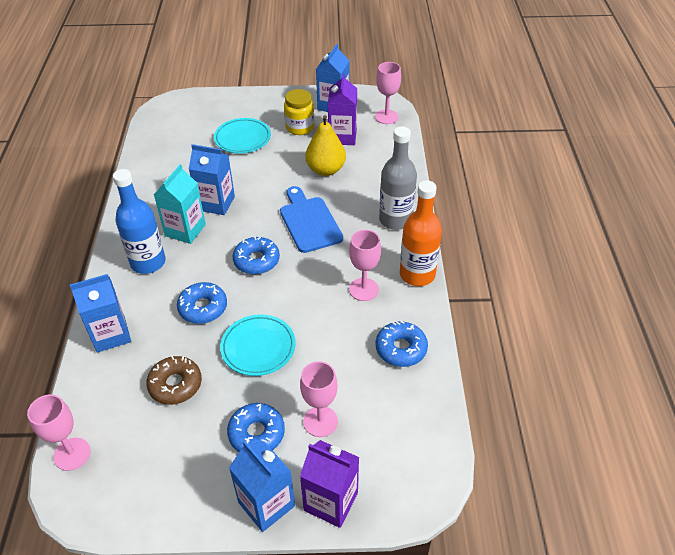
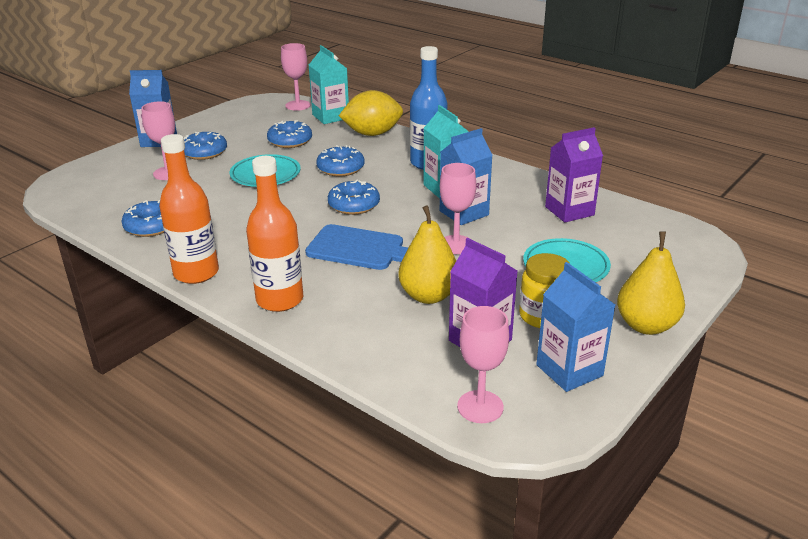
camera: 130 degrees right, 15 degrees down
(87, 398) = (330, 117): none -> turquoise carton
(111, 334) = (372, 134): blue carton -> yellow lemon
(175, 385) = (290, 141): brown donut -> blue donut
(272, 98) = (646, 325): none -> yellow pear
(331, 501) = (119, 157): purple carton -> purple carton (569, 211)
(364, 289) = (233, 238): pink goblet -> pink goblet (456, 245)
(395, 220) = (280, 300): grey bottle -> orange bottle

